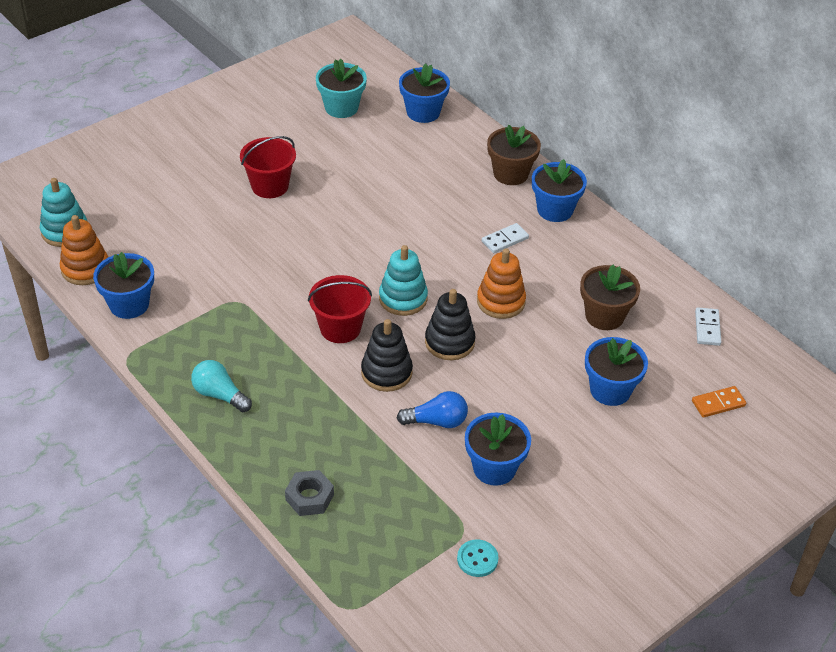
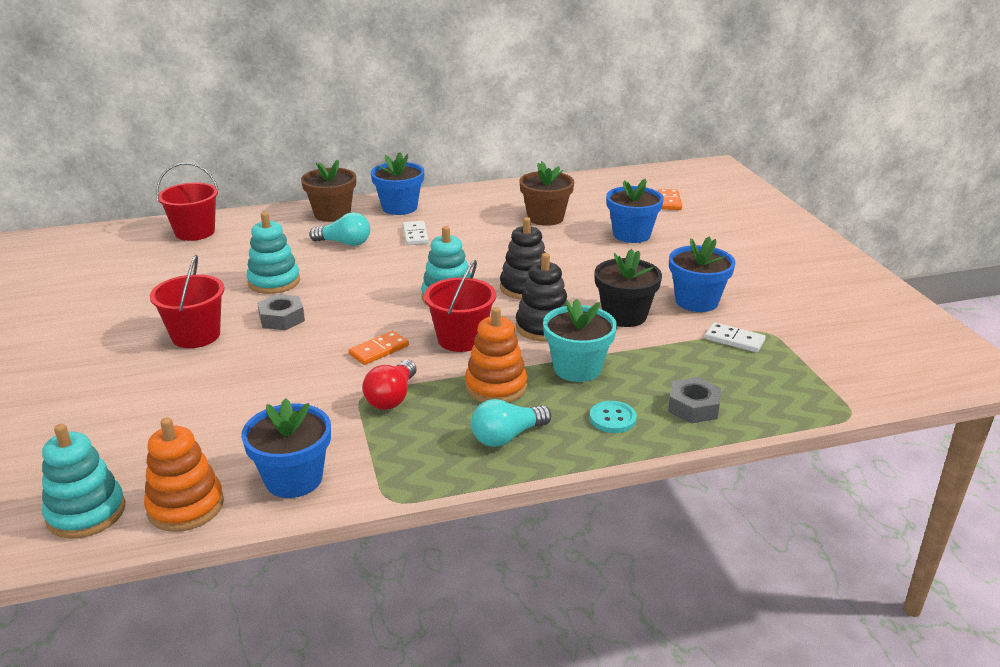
camera: 65 degrees left, 15 degrees down
(240, 317) = (392, 397): none -> red light bulb
(299, 287) = (379, 350): none -> orange domino
(317, 218) = (282, 318): none -> grey nut
(341, 107) = (126, 269): turquoise flower pot -> turquoise flower pot (577, 368)
(369, 190) = (274, 282): none -> turquoise stacking toy
(423, 112) = (195, 232): blue flower pot -> red bucket
(436, 421) = (624, 315): blue light bulb -> black flower pot
(460, 203) = (344, 243): none -> turquoise light bulb
(477, 559) = (803, 333): turquoise button -> turquoise button (612, 418)
(501, 302) = (492, 254): orange stacking toy -> orange stacking toy (496, 386)
(707, 328) = (588, 187): white domino -> white domino (734, 340)

